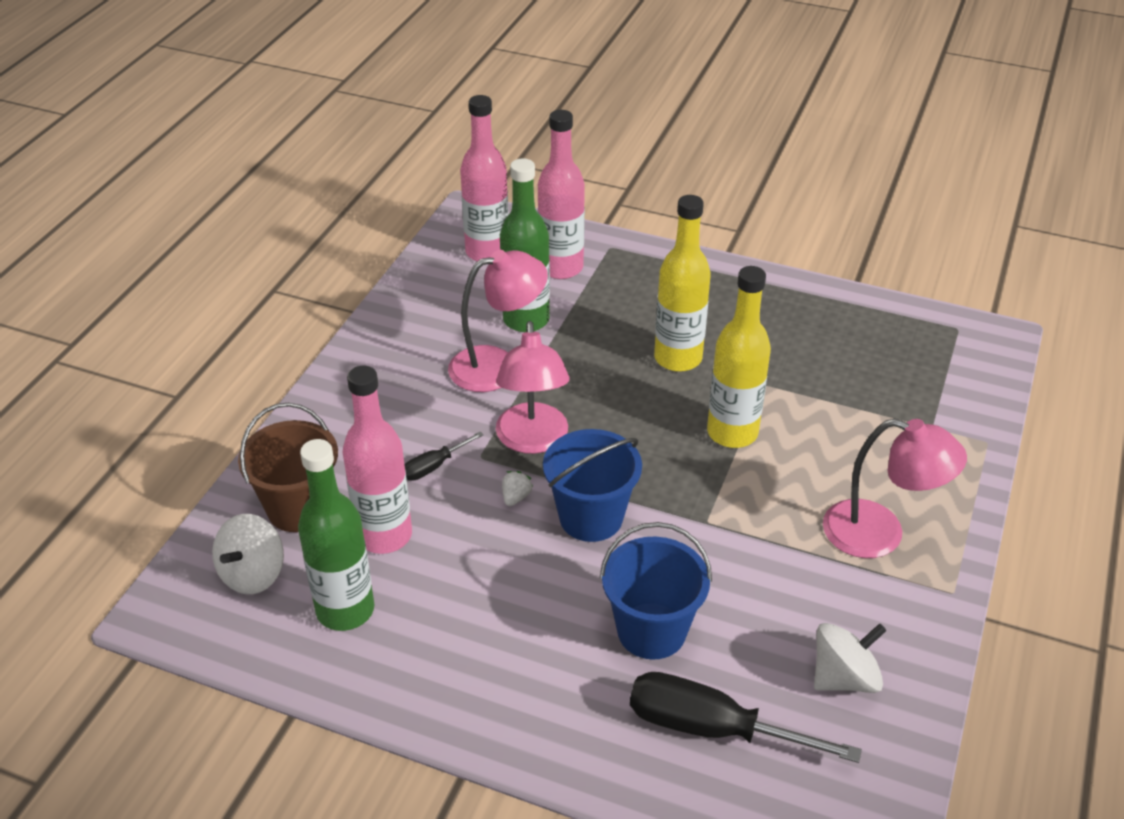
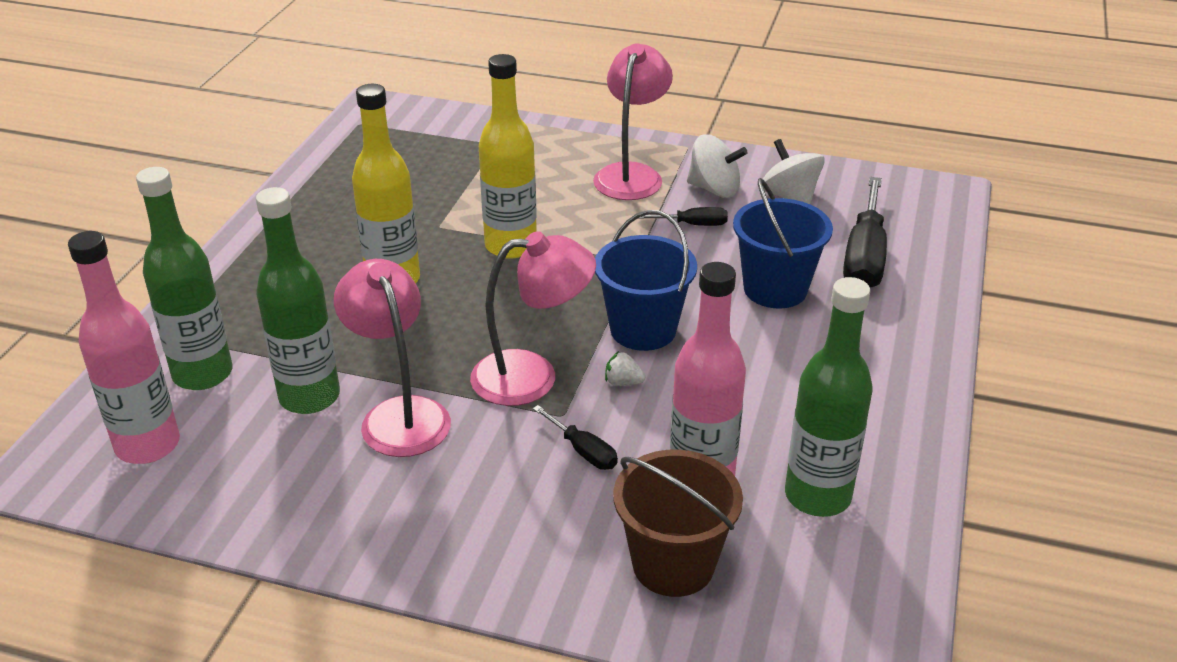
camera: 95 degrees left, 5 degrees down
(253, 574) = (790, 589): white spinning top -> white spinning top (714, 189)
(561, 268) = (203, 374): pink bottle -> green bottle
(776, 576) = (693, 224): none -> black screwdriver

